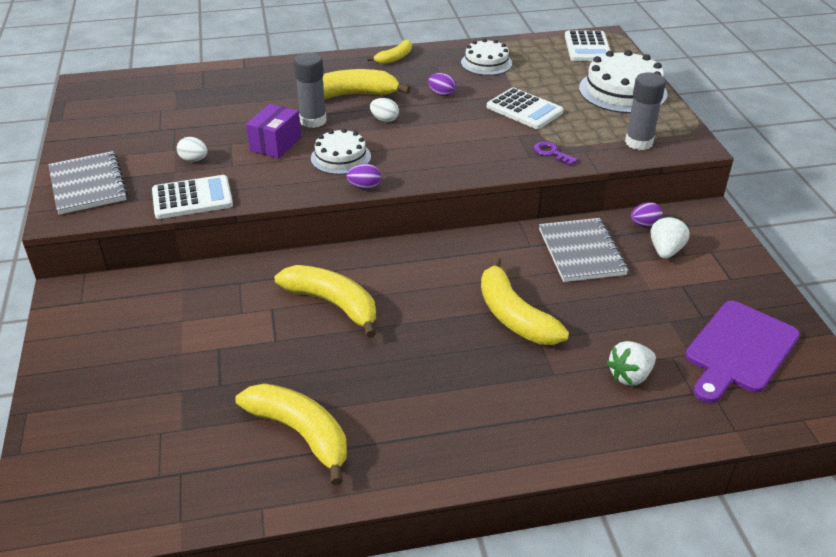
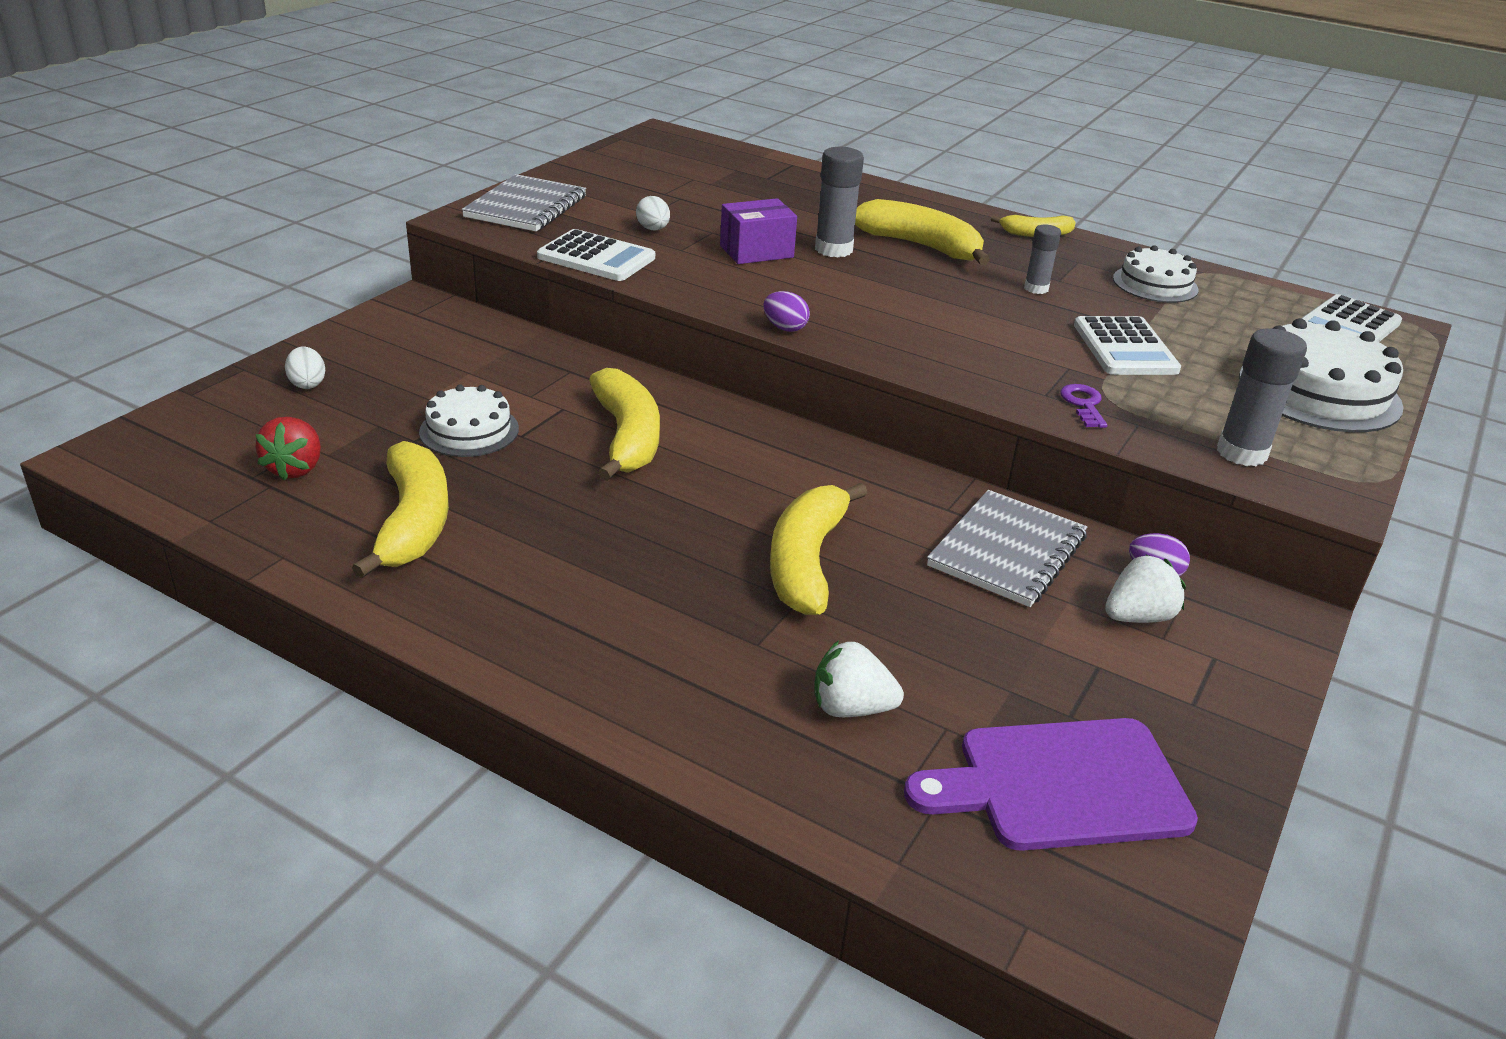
camera: 40 degrees right, 5 degrees down
(178, 452) = (295, 469): none -> red strawberry
(340, 157) = (806, 292): white cake -> white cake (469, 430)
(384, 119) = (918, 282): white egg -> white egg (307, 384)
(442, 94) = (1036, 288): purple egg -> grey glue stick

